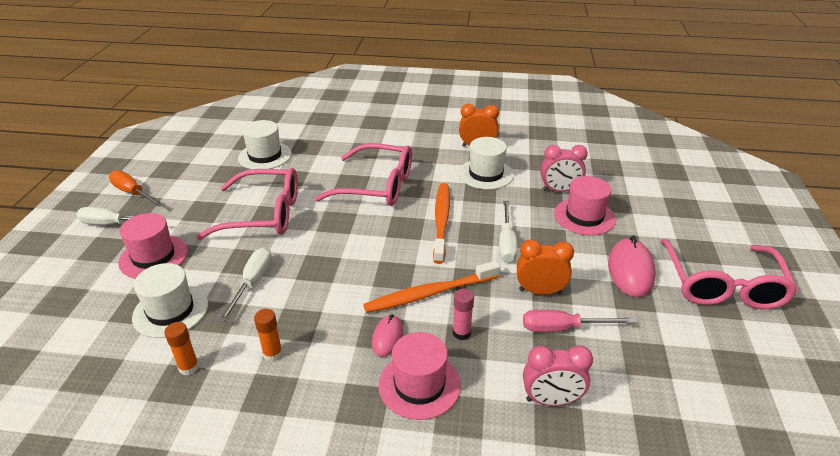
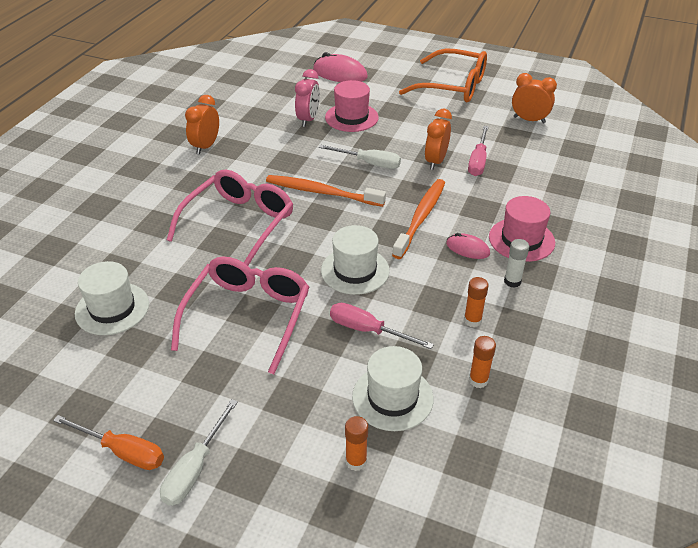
camera: 75 degrees left, 5 degrees up
(104, 300) = (356, 461): none -> orange glue stick
(133, 193) = (123, 452): orange screwdriver -> orange screwdriver turned 120 degrees counterclockwise
(153, 257) = (288, 418): pink hat -> none
(252, 282) = (367, 330): white screwdriver -> pink screwdriver
(340, 382) = (512, 281): none -> white glue stick
(429, 293) = (421, 217): orange toothbrush -> orange toothbrush turned 150 degrees counterclockwise
(461, 333) = (472, 209): pink glue stick -> none
(486, 174) = (258, 152): white hat -> white hat (355, 270)
(551, 400) = (544, 183): pink clock -> none
(630, 270) = (425, 116): pink mouse -> pink mouse (340, 74)
(701, 372) = (529, 120): none -> orange clock
(722, 285) = (453, 86): pink glasses -> orange glasses

